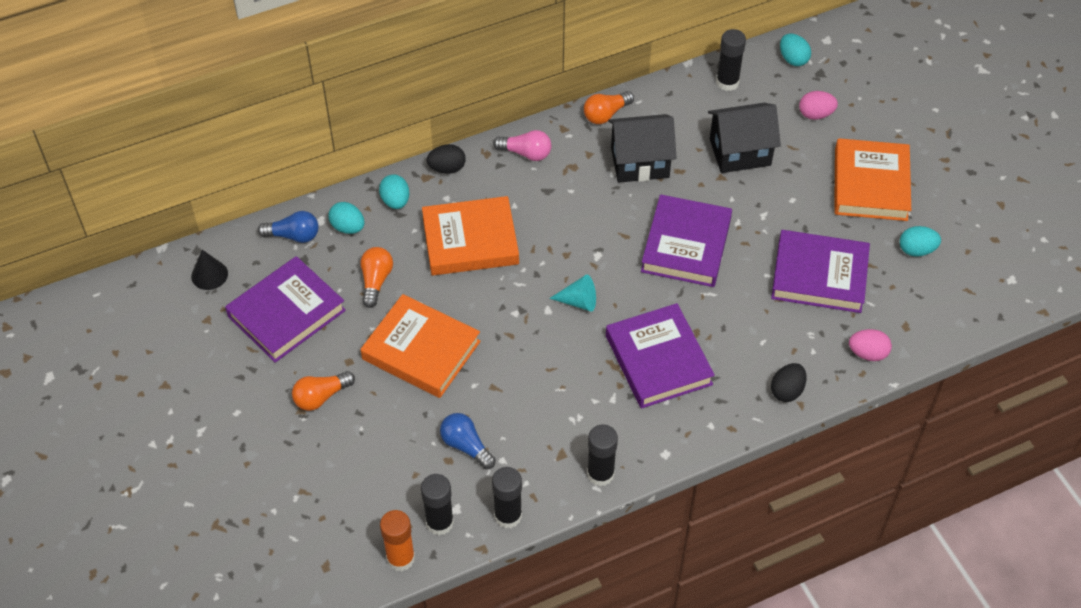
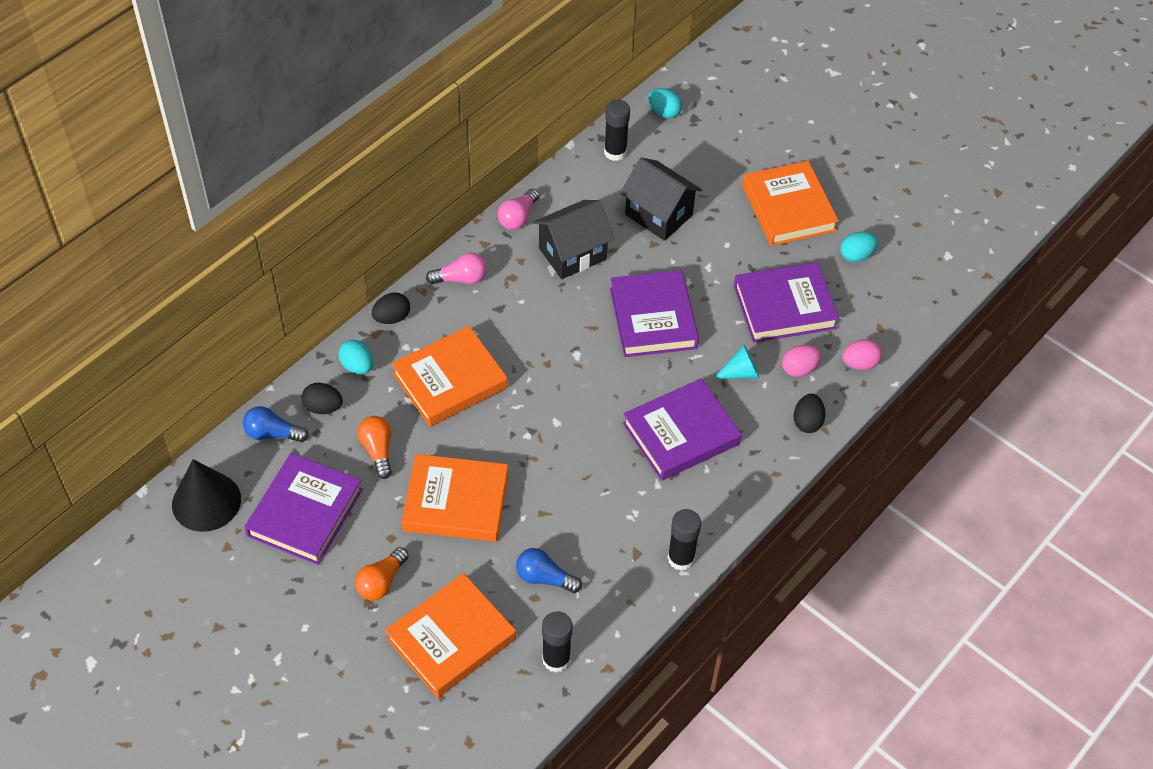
camera: 25 degrees left, 0 degrees up
(209, 275) = (206, 501): black cone -> black cone, size x1.76
(293, 236) = (272, 434): blue light bulb -> blue light bulb turned 150 degrees counterclockwise
(348, 227) = (323, 407): turquoise egg -> black egg
(356, 469) = (451, 639): none -> orange book
(400, 558) = (536, 707): orange glue stick -> none
(508, 516) = (616, 629): black glue stick -> none
(579, 301) = (581, 404): turquoise cone -> turquoise cone (740, 372)
(606, 114) = (518, 217): orange light bulb -> pink light bulb
(658, 360) = (681, 434): purple book -> purple book turned 75 degrees counterclockwise
(740, 152) = (659, 215): black house -> black house turned 75 degrees clockwise
(815, 114) = (709, 158): pink egg -> pink egg (799, 369)

